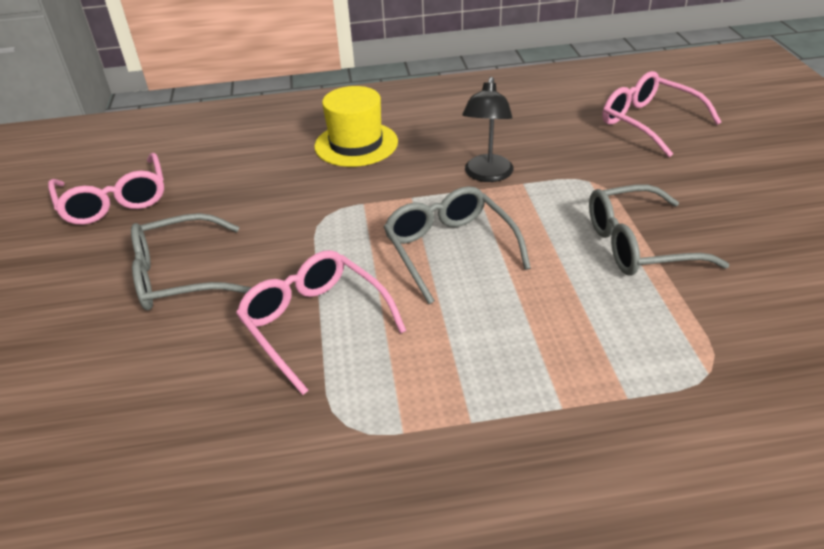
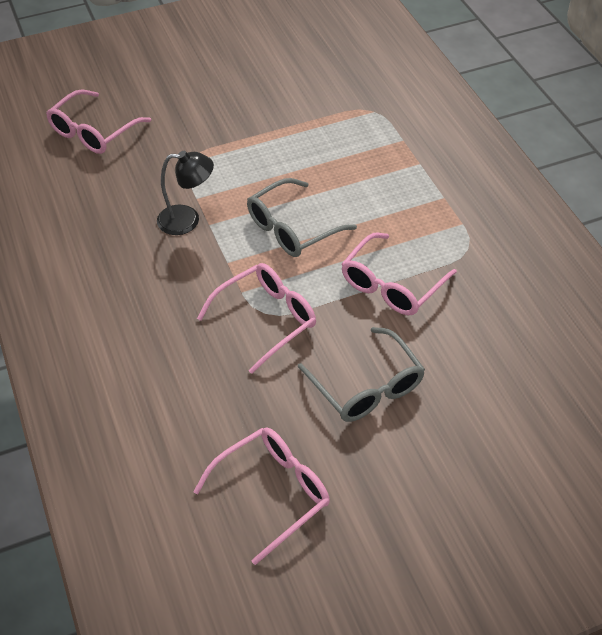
camera: 105 degrees left, 10 degrees up
(315, 216) = (266, 319): none -> pink glasses
(356, 144) = (143, 319): yellow hat -> none
(638, 245) = (265, 137): grey glasses -> none

